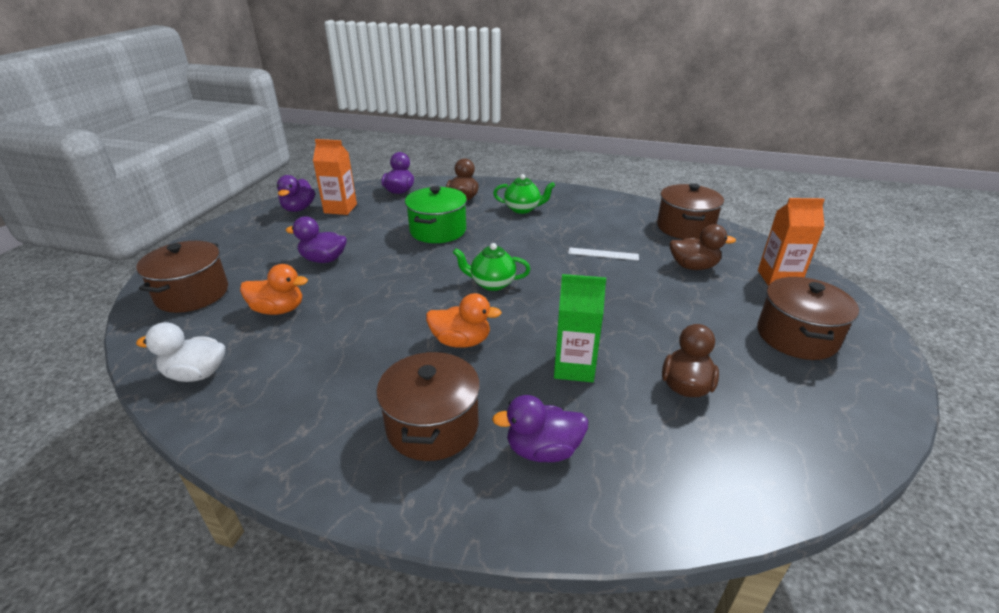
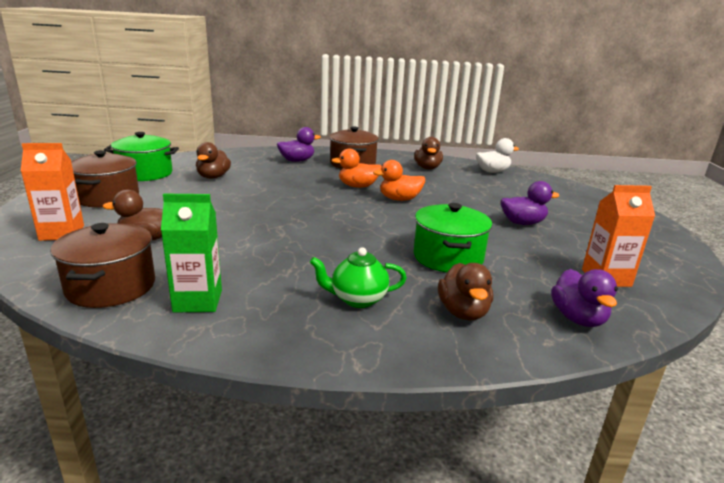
camera: 165 degrees right, 10 degrees down
(192, 294) = (573, 198): brown pot -> none
(278, 310) = (498, 194): orange duck -> orange duck (399, 199)
(298, 209) = (654, 273): purple duck -> none
(300, 396) = (427, 168): none -> brown duck
(492, 283) = (354, 214): green teapot -> none
(574, 367) = (281, 180): green carton -> green carton (198, 301)
(603, 254) = (245, 244): white ruler -> none
(807, 406) = (145, 173): none -> green pot

